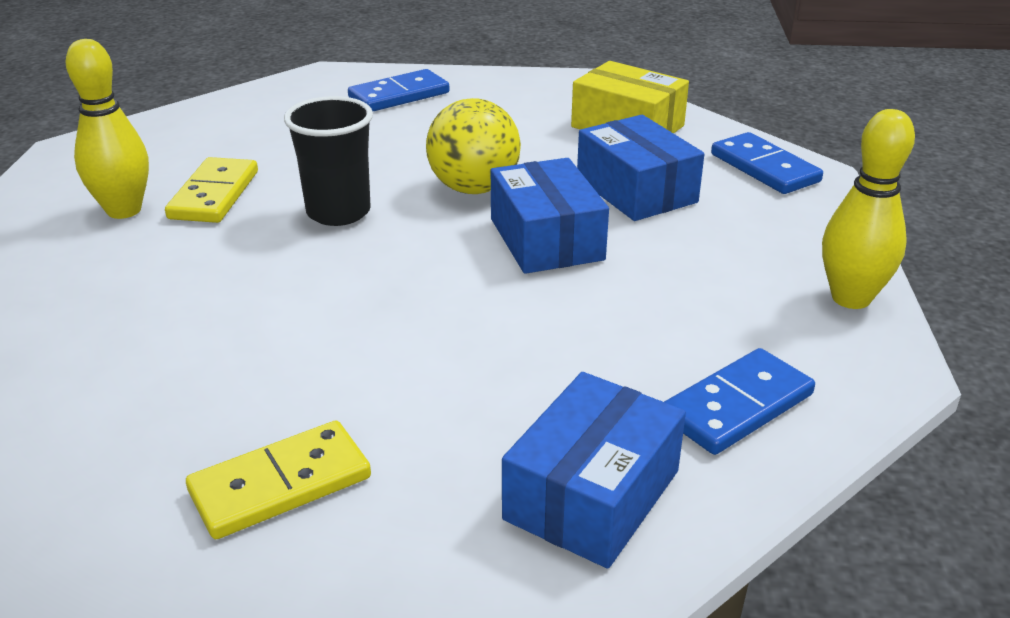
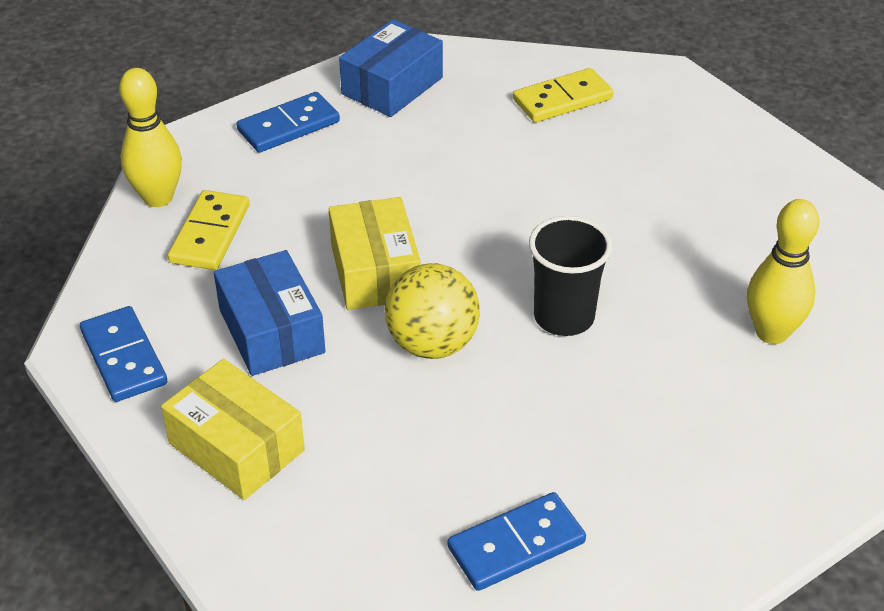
camera: 175 degrees left, 10 degrees up
(214, 195) = (692, 350): yellow domino -> yellow domino (210, 234)
(546, 239) = (375, 271): blue box -> yellow box

